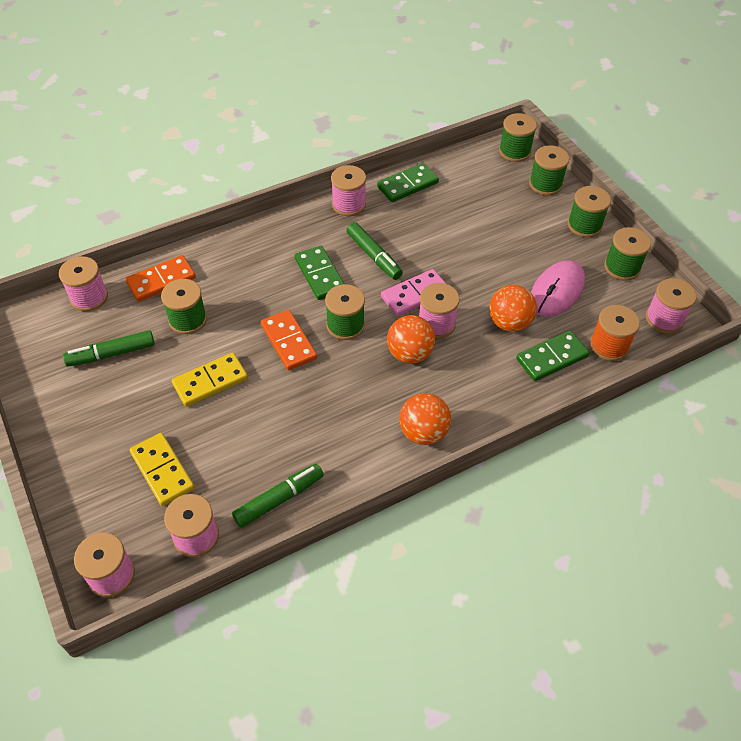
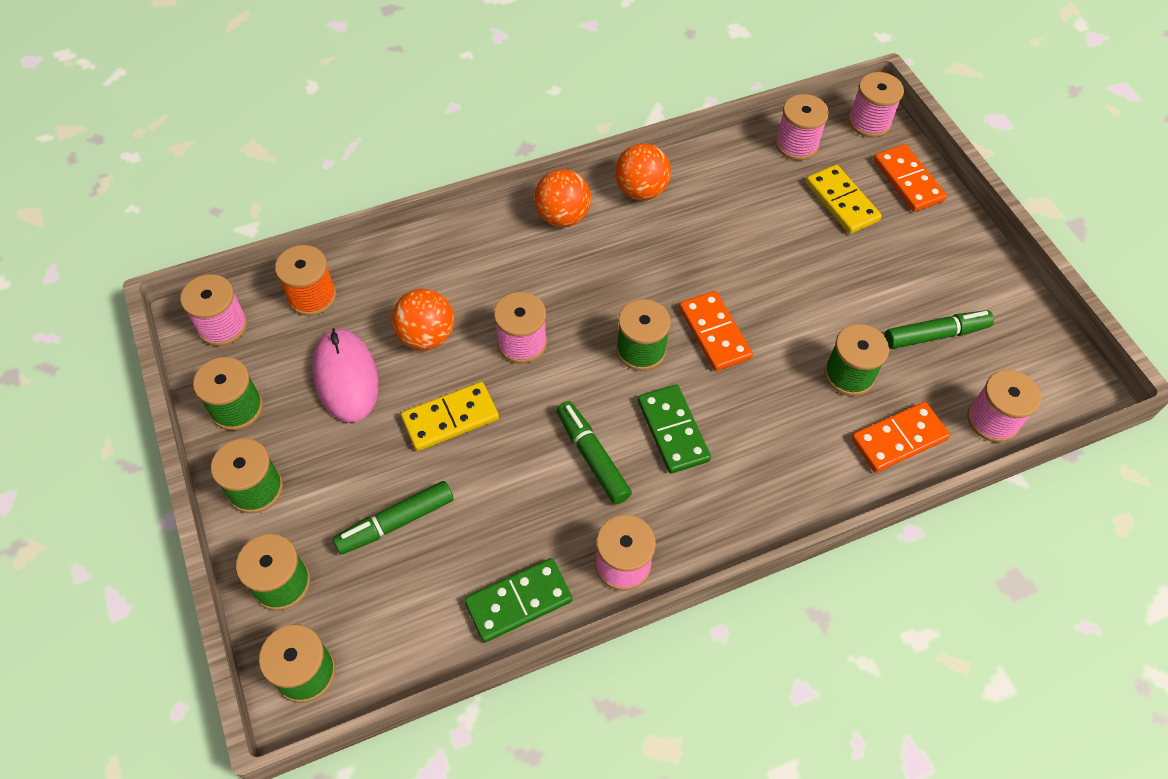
camera: 175 degrees left, 5 degrees up
(90, 501) = (908, 180): none -> orange domino
(210, 381) = (806, 291): yellow domino -> yellow domino (450, 419)
(279, 499) = (718, 168): green marker -> green marker (396, 522)
(409, 353) = (563, 306): orange ball -> orange ball (641, 191)
(415, 294) = (542, 388): pink domino -> none
(552, 358) = (389, 286): green domino -> none
(557, 291) = (346, 377): pink mouse -> pink mouse turned 60 degrees counterclockwise

